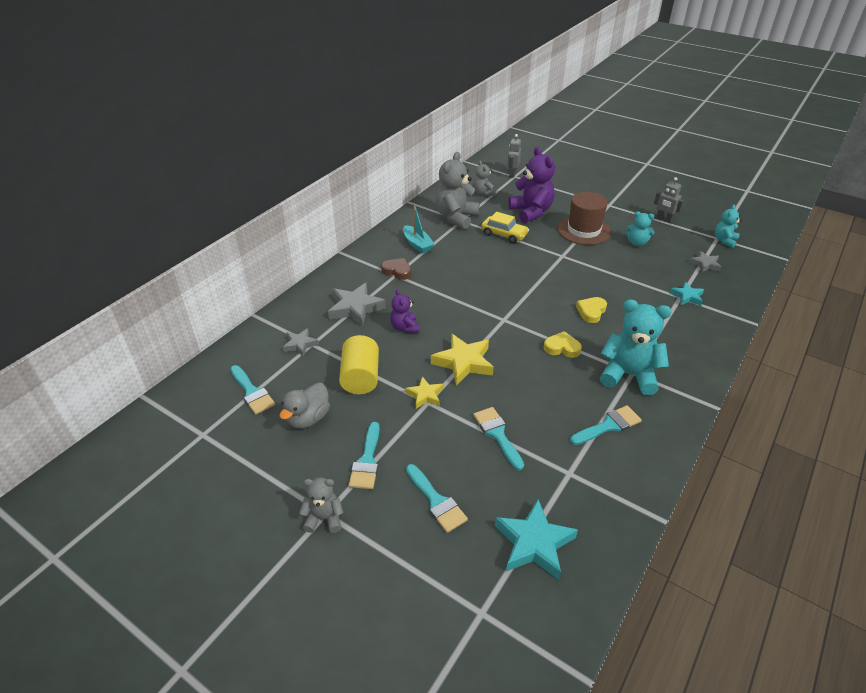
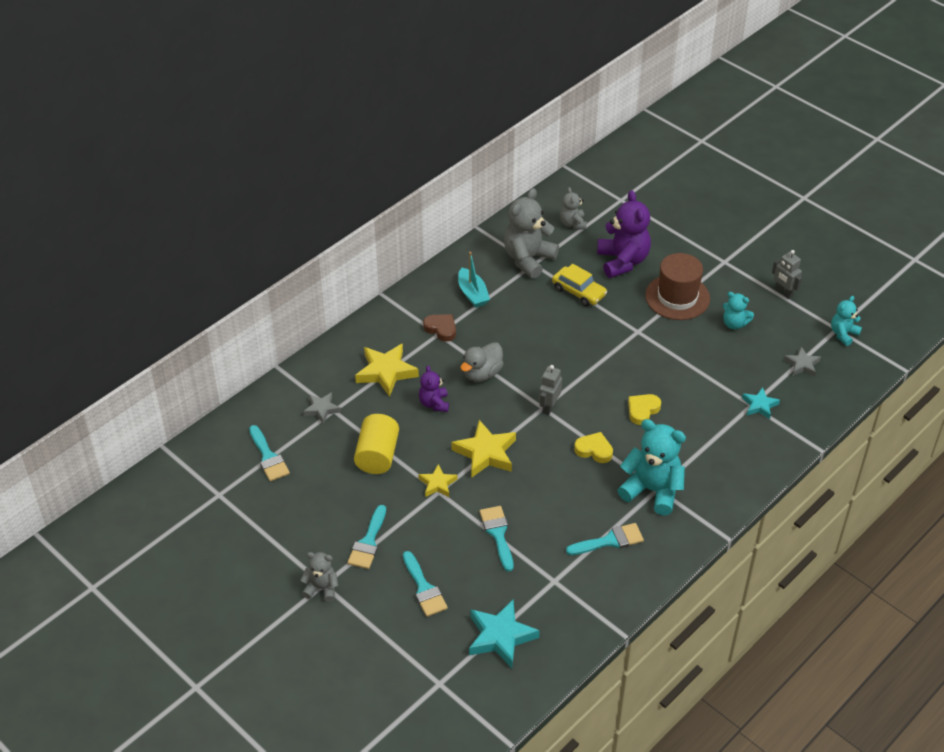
camera: 10 degrees right, 5 degrees up
(308, 418) = (320, 492): grey duck -> grey duck (482, 373)
(355, 308) = (386, 372): grey star -> yellow star
(512, 174) = (619, 195): grey robot -> grey robot (549, 407)

